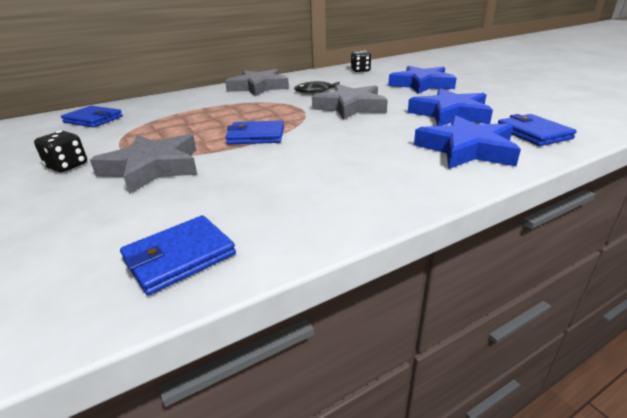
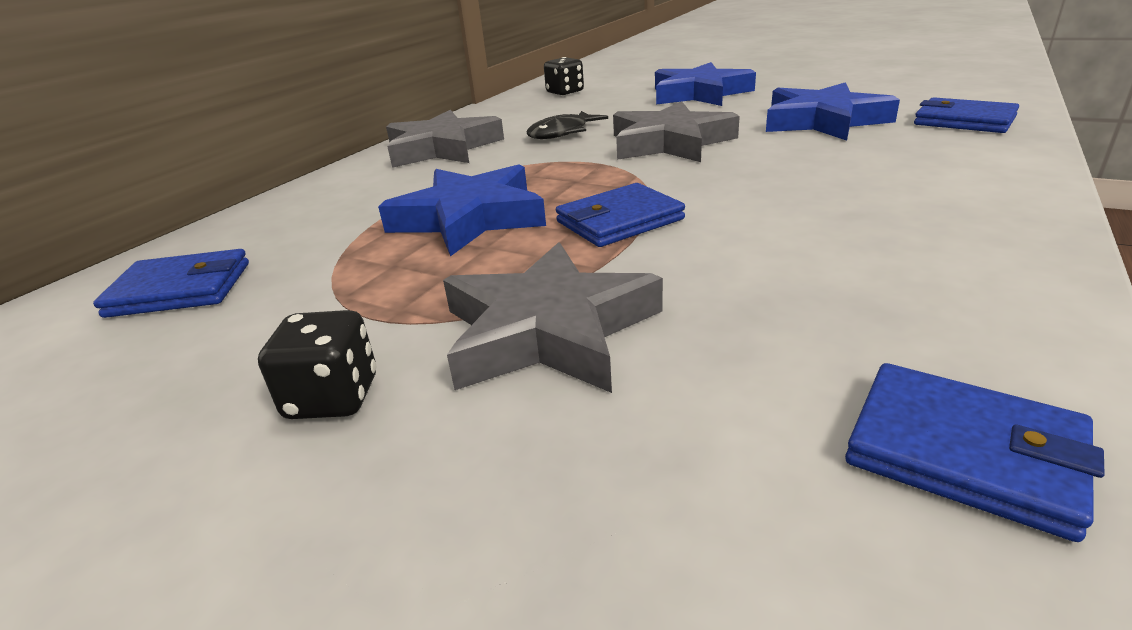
camera: 30 degrees left, 0 degrees up
(180, 257) = (963, 452): blue wallet -> blue wallet turned 75 degrees counterclockwise
(466, 149) = (943, 157): blue star -> blue star (470, 218)

